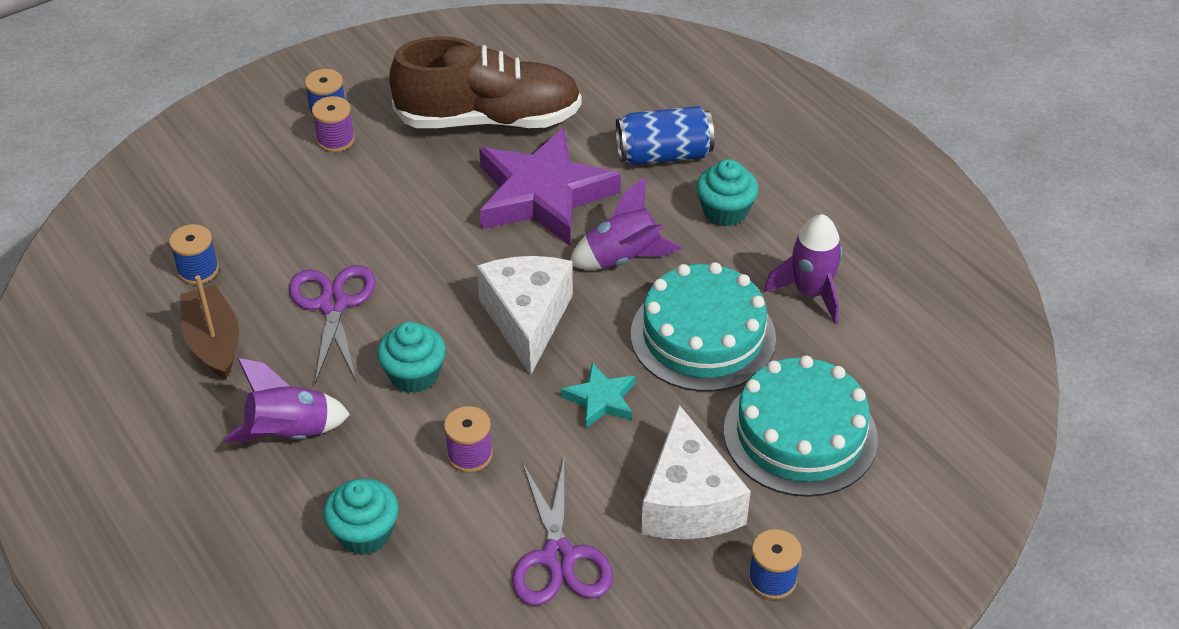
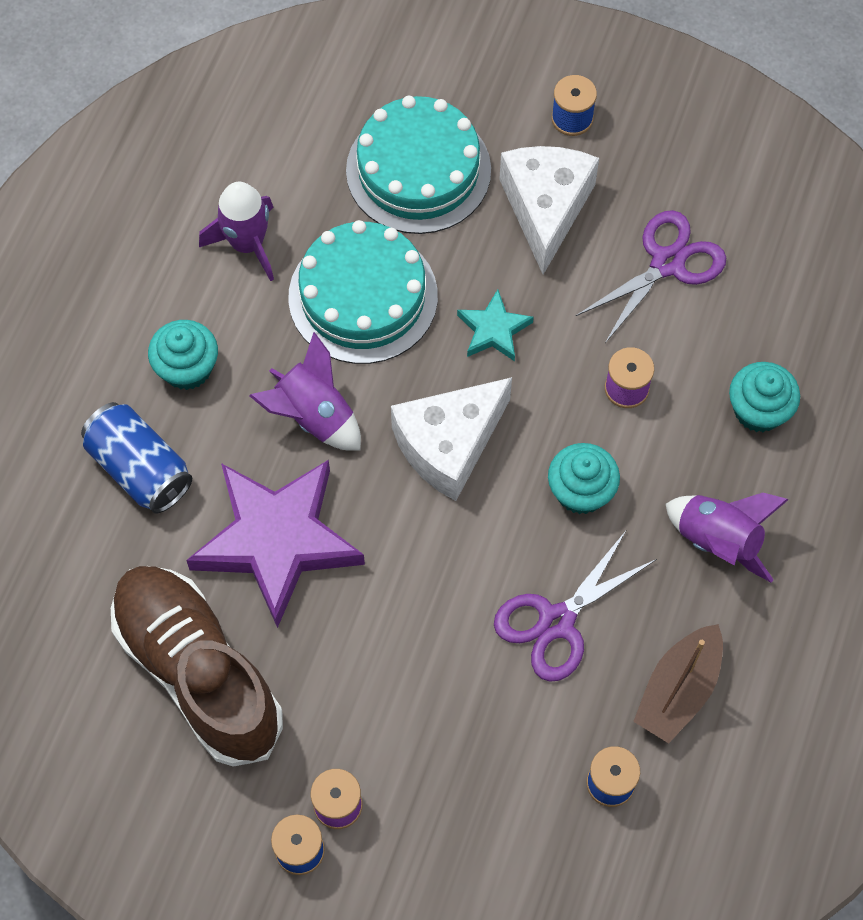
camera: 125 degrees left, 20 degrees up
(688, 501) = (546, 209): white cheese -> white cheese turned 45 degrees counterclockwise

